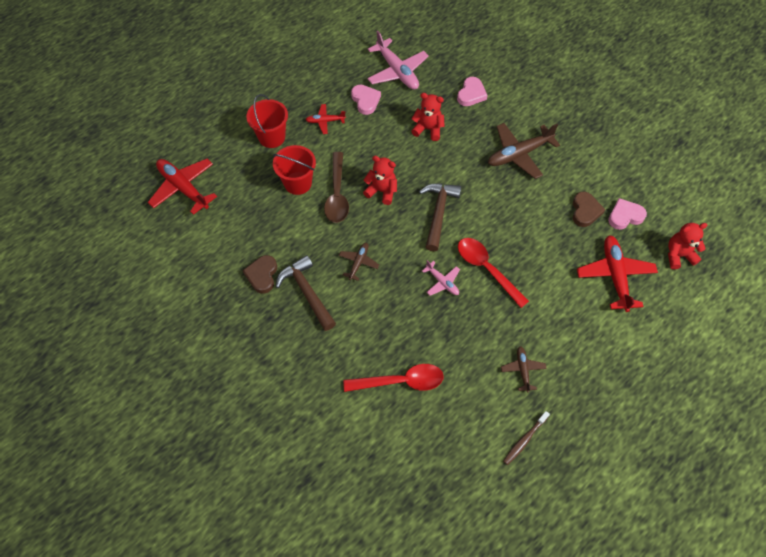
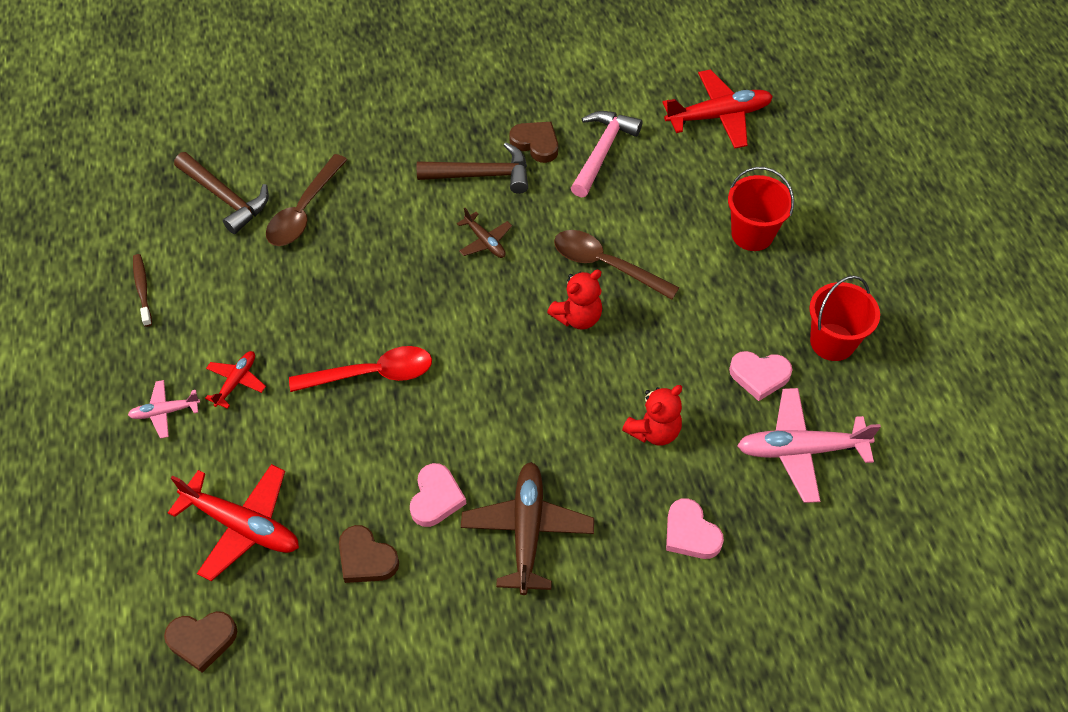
camera: 120 degrees right, 5 degrees down
(248, 235) = (602, 151): none -> pink hammer
(298, 183) = (652, 231): red bucket -> red bucket (832, 342)
(325, 121) = (746, 307): red plane -> red plane (236, 381)
(400, 381) = (304, 211): red spoon -> brown spoon
(438, 213) = (496, 365): brown hammer -> brown hammer (225, 198)
(442, 282) = (392, 314): pink plane -> pink plane (165, 412)
(522, 370) = (216, 334): brown plane -> none
(625, 216) = (317, 611): pink heart -> pink heart (436, 498)
(678, 255) = (202, 640): red teddy bear -> brown heart

